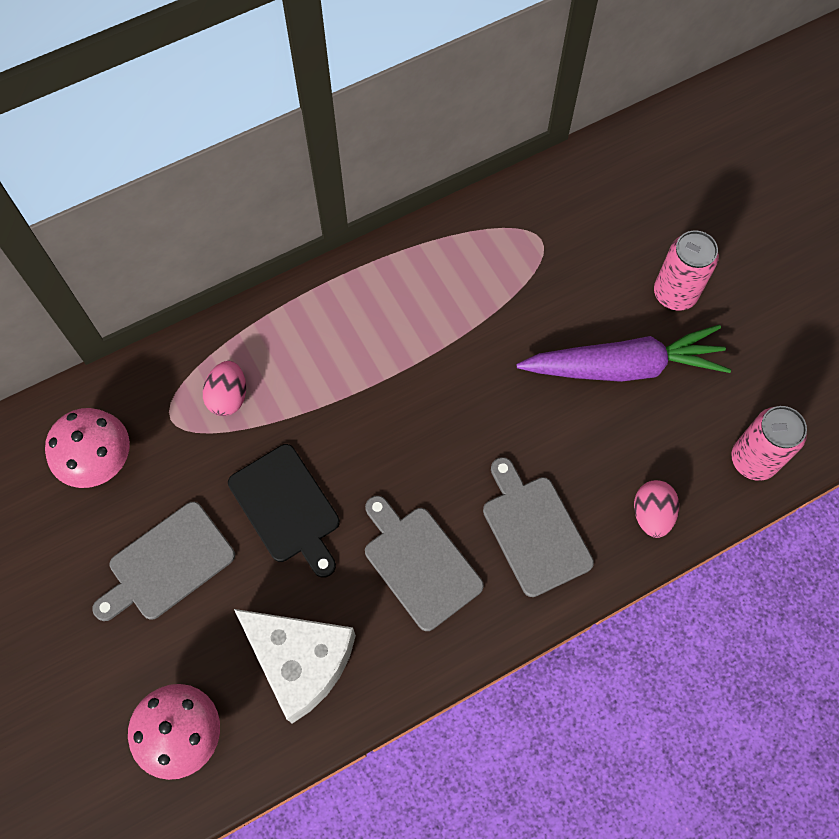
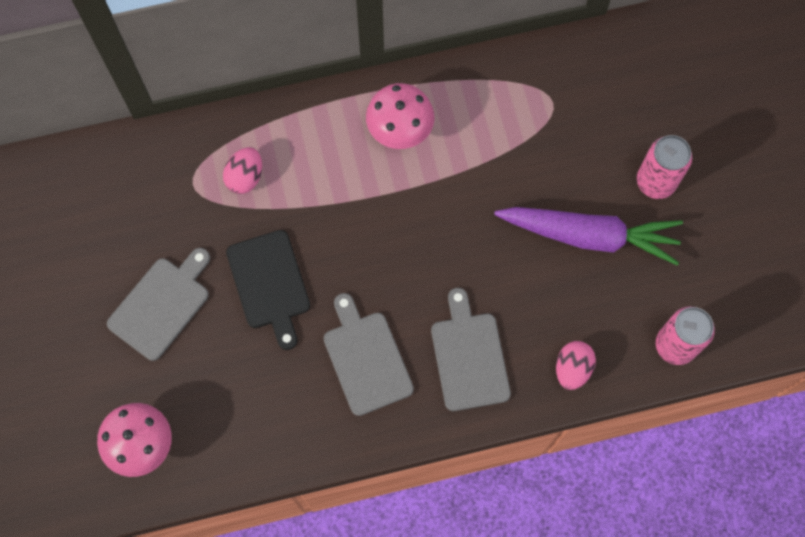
camera: 15 degrees right, 5 degrees up
(100, 462) = (126, 206): pink mushroom -> pink mushroom (400, 131)
(167, 563) = (161, 305): grey cutting board -> grey cutting board turned 150 degrees clockwise
(300, 661) = (248, 412): white cheese -> none

